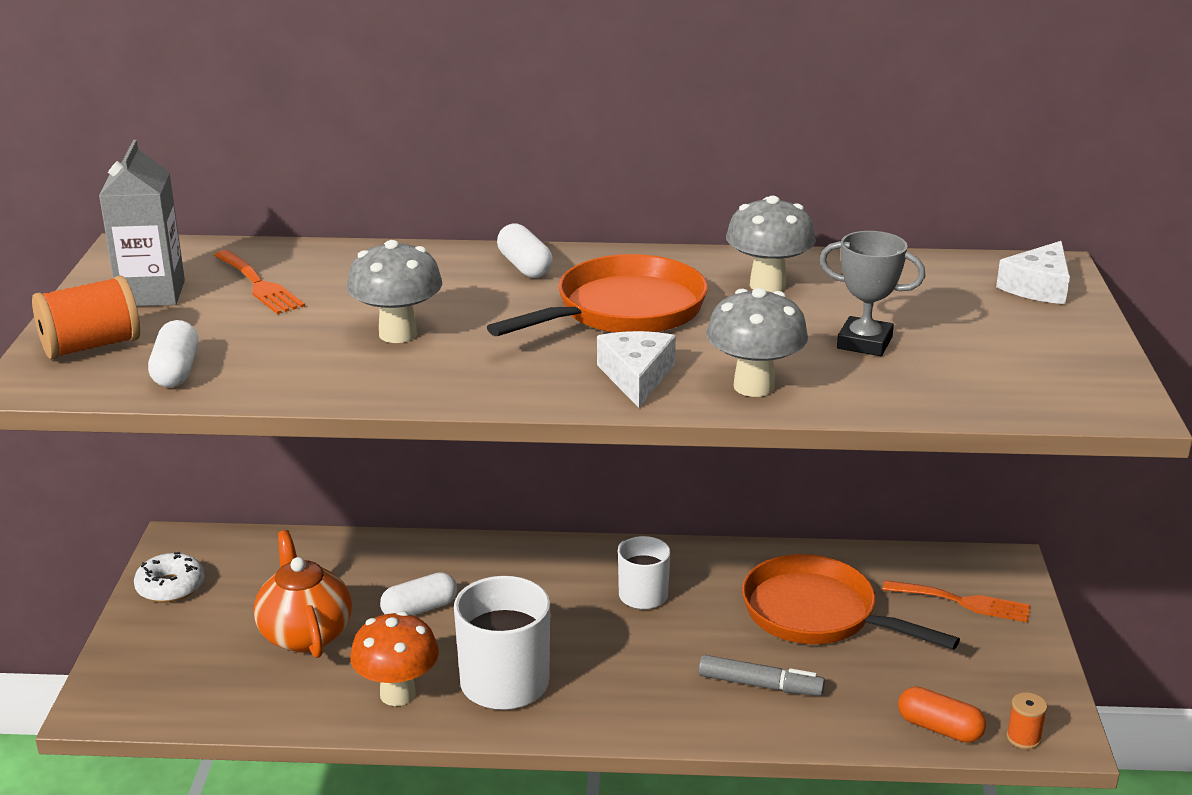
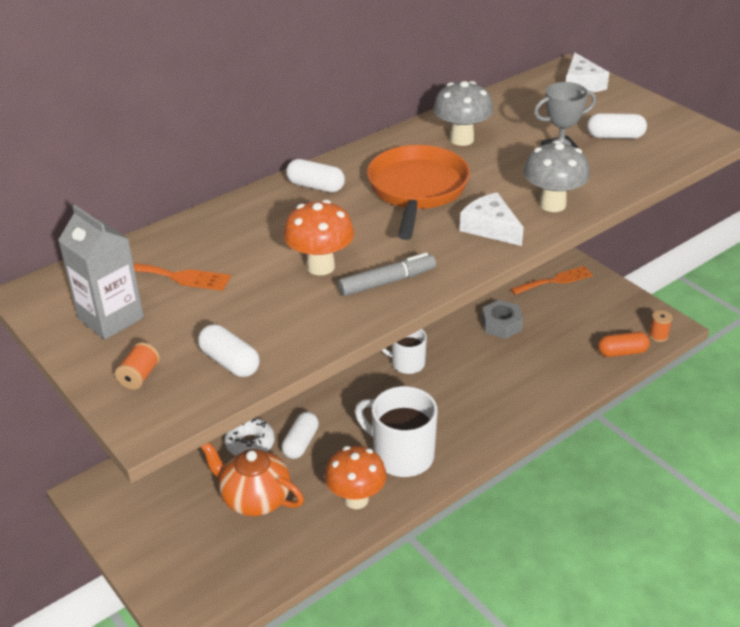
camera: 40 degrees left, 10 degrees up
(91, 346) = (139, 376): orange spool -> orange spool, size x0.54
(170, 587) = (126, 523): white donut -> white donut (250, 444)
(398, 334) = (320, 266): grey mushroom -> orange mushroom
(760, 685) = (523, 378): grey marker -> grey marker (387, 282)
(817, 614) = (501, 325): orange pan -> grey nut
(975, 354) = (615, 136): none -> white capsule

